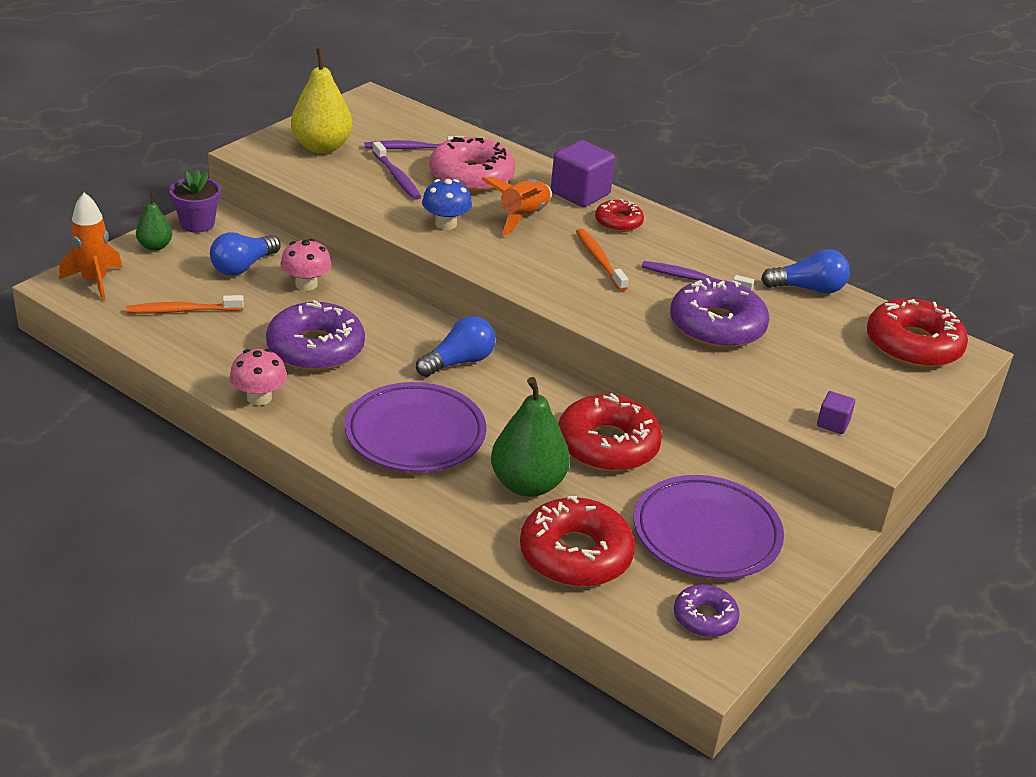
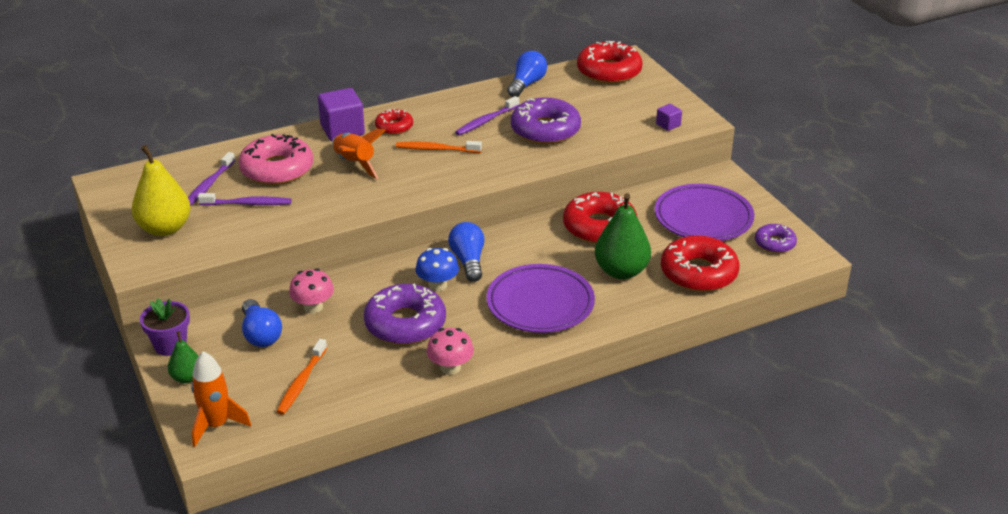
camera: 60 degrees left, 0 degrees up
(446, 224) = (336, 200): blue mushroom -> blue mushroom (437, 285)

